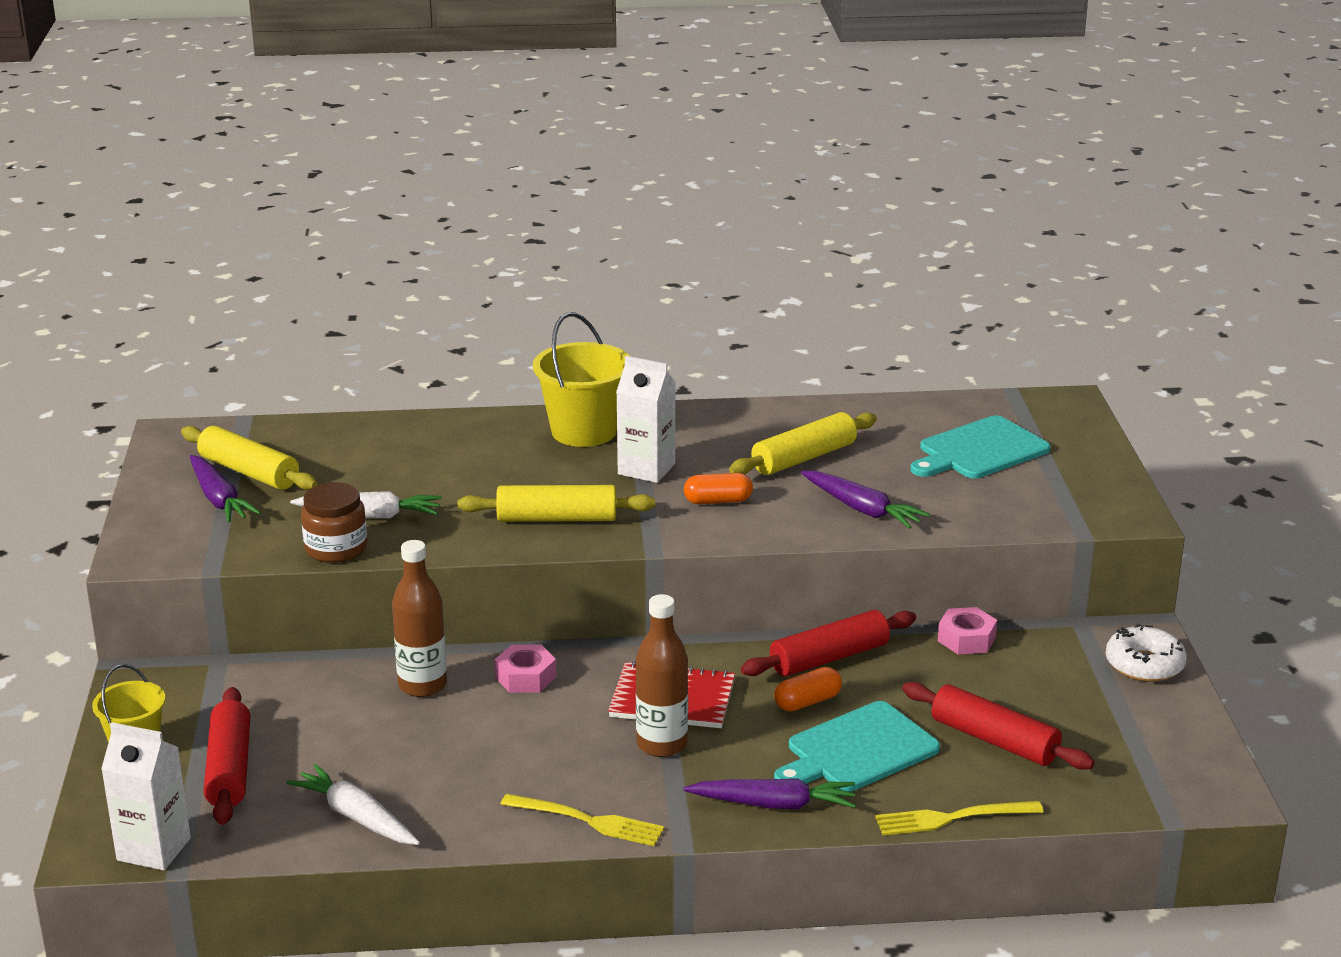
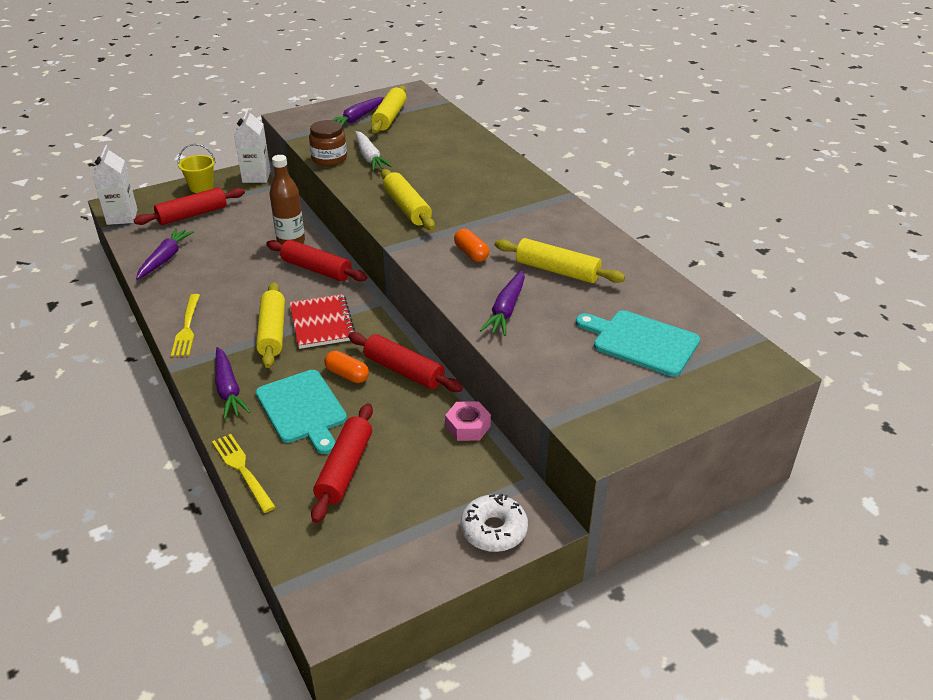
camera: 65 degrees right, 10 degrees up
(356, 817) = (165, 259): white carrot -> purple carrot
(525, 677) = (317, 269): pink nut -> red rolling pin
(584, 431) = (519, 189): yellow bucket -> none
(646, 469) = (490, 220): white carton -> white carton (256, 177)
(662, 744) = (273, 332): brown bottle -> yellow rolling pin
(858, 750) = (303, 409): turquoise cutting board -> turquoise cutting board turned 150 degrees counterclockwise

